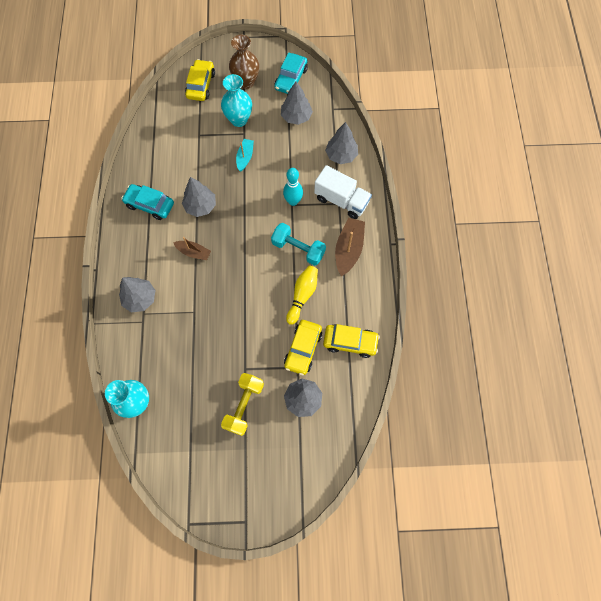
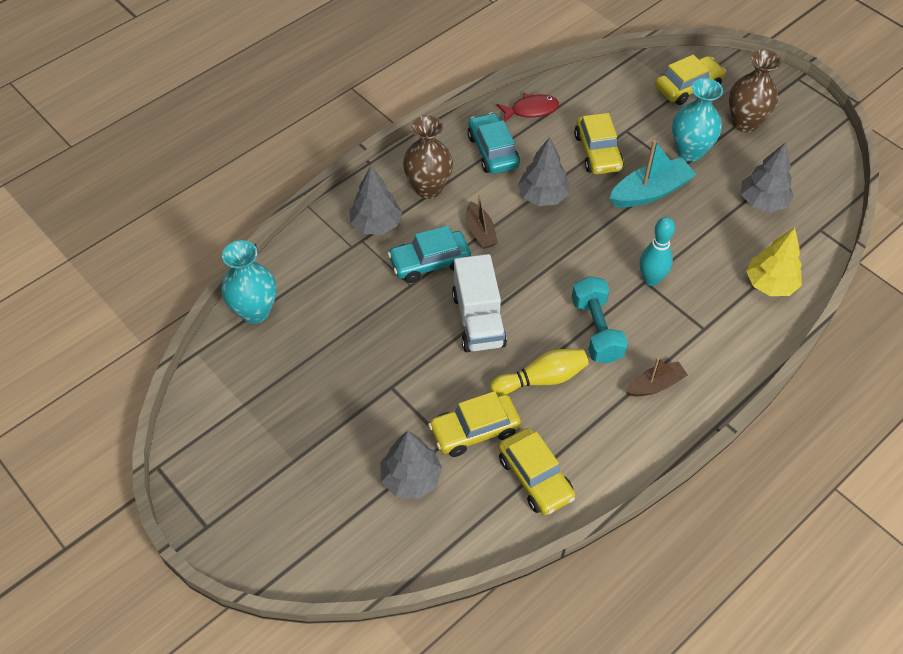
camera: 50 degrees right, 15 degrees down
(142, 165) = (531, 110): none -> red fish
(142, 254) = (428, 188): none -> brown vase
(199, 159) = (598, 152): none -> yellow car
(244, 406) = (345, 419): yellow dumbbell -> none
(245, 157) = (650, 192): turquoise boat -> turquoise boat, size x1.61
(291, 79) = (805, 160): turquoise car -> turquoise car (430, 262)
(341, 155) = (770, 284): grey tree -> yellow tree
(341, 200) = (711, 329): white truck -> white truck (478, 320)
(348, 249) = (655, 385): brown boat -> brown boat, size x0.62

